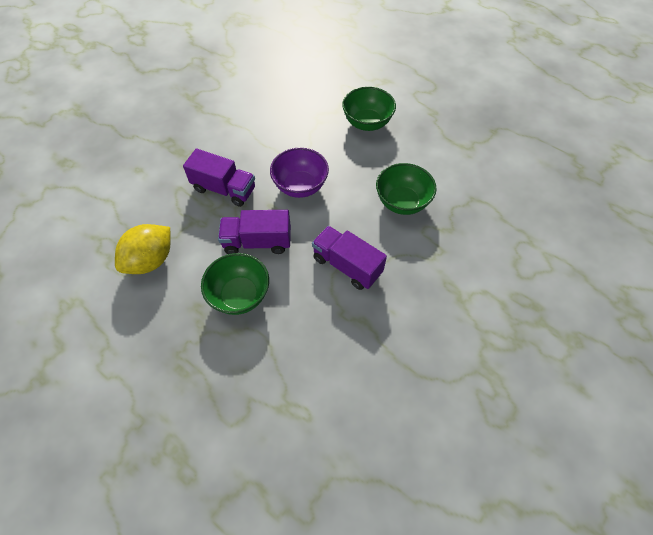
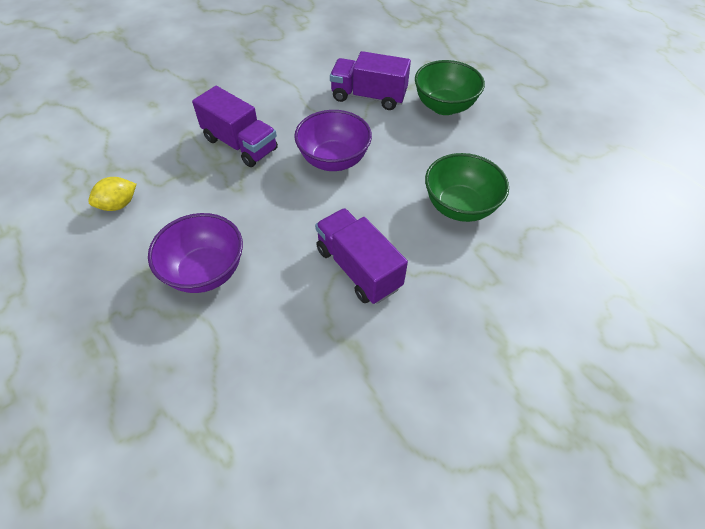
camera: 15 degrees right, 5 degrees down
(151, 260) = (118, 205): yellow lemon -> yellow lemon, size x0.57
(240, 295) = (205, 271): green bowl -> purple bowl
(257, 242) = (254, 213): purple truck -> purple truck (368, 97)

